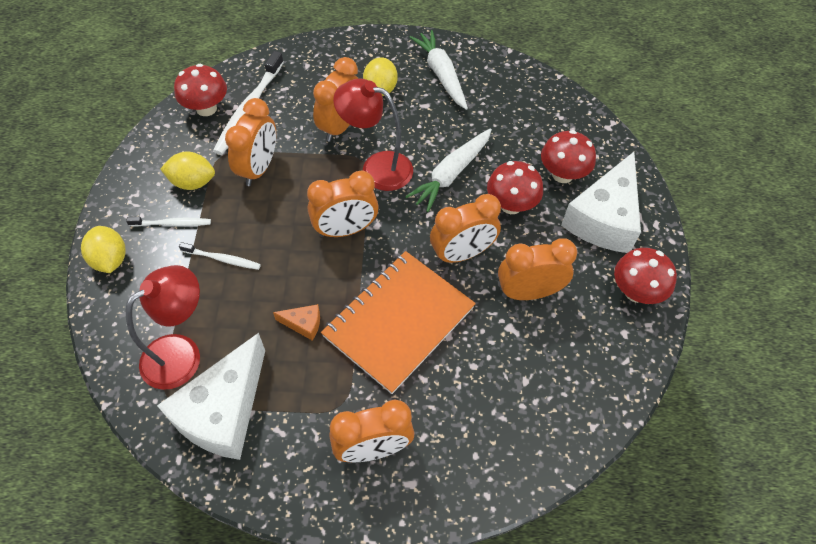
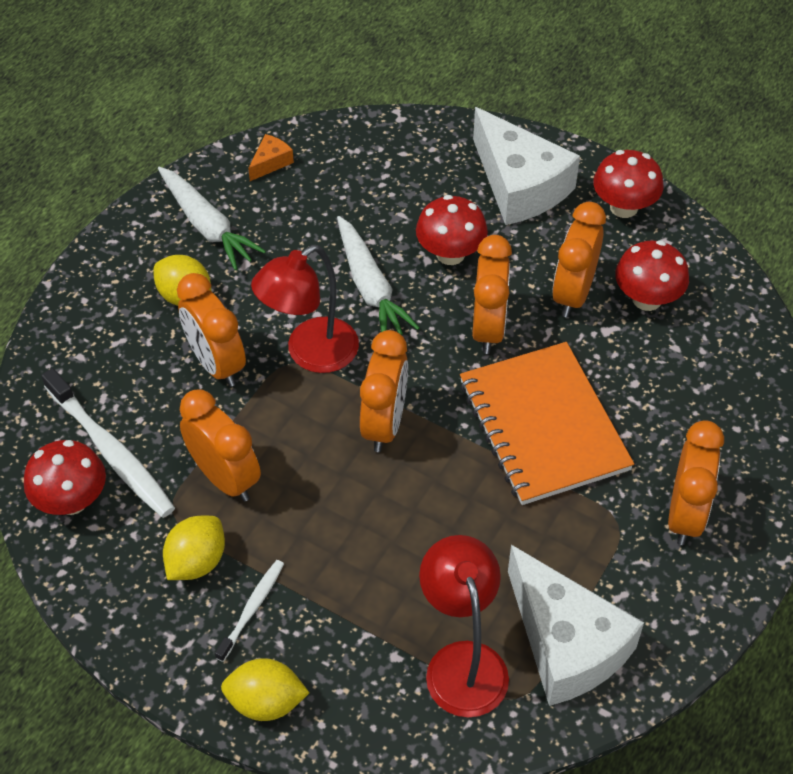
camera: 60 degrees left, 5 degrees down
(223, 259) = (347, 570): white toothbrush -> none
(303, 324) = (493, 519): orange cheese -> orange cheese (271, 162)
(441, 74) = (207, 226): white carrot -> white carrot turned 135 degrees counterclockwise
(562, 174) = (439, 189): red mushroom -> red mushroom (647, 299)

